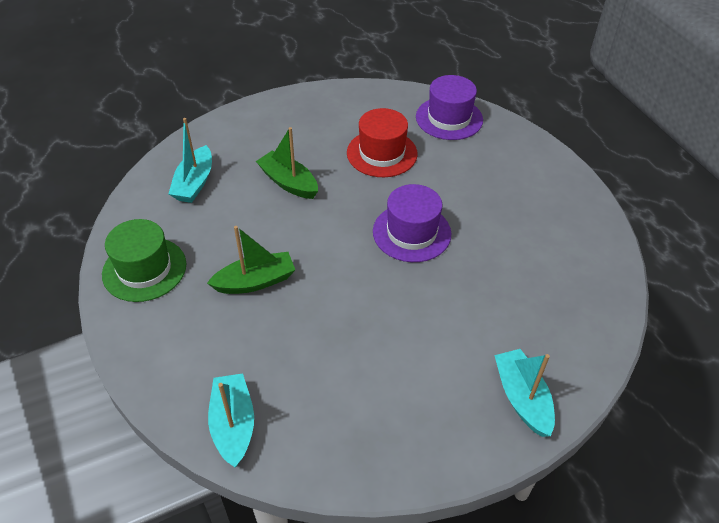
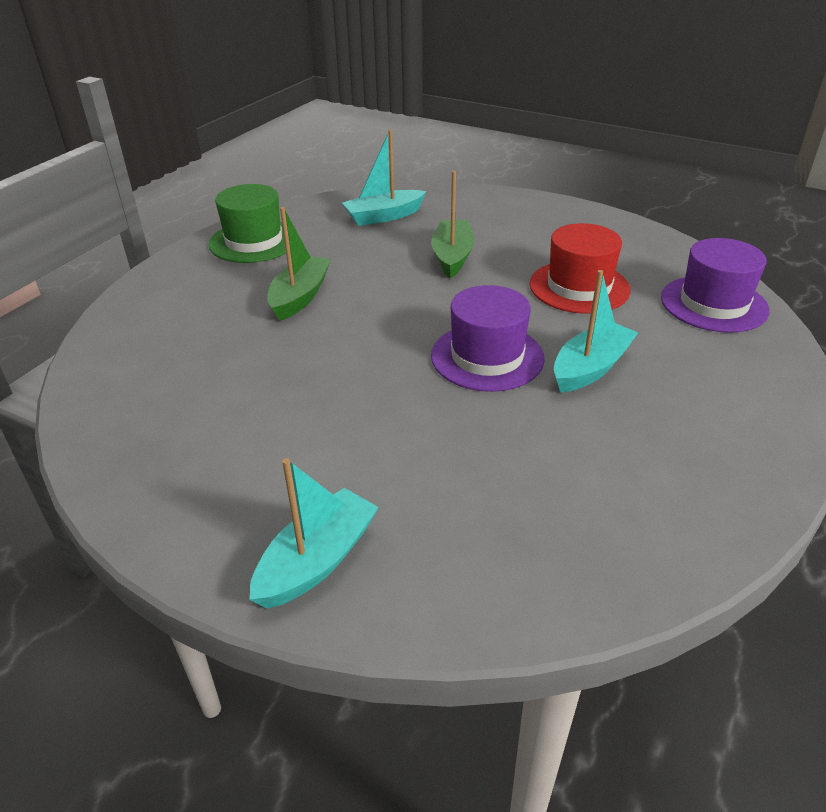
camera: 55 degrees right, 10 degrees down
(233, 424) = (113, 362): turquoise boat -> turquoise boat (590, 368)
(255, 281) = (300, 297): green boat -> green boat turned 105 degrees counterclockwise

